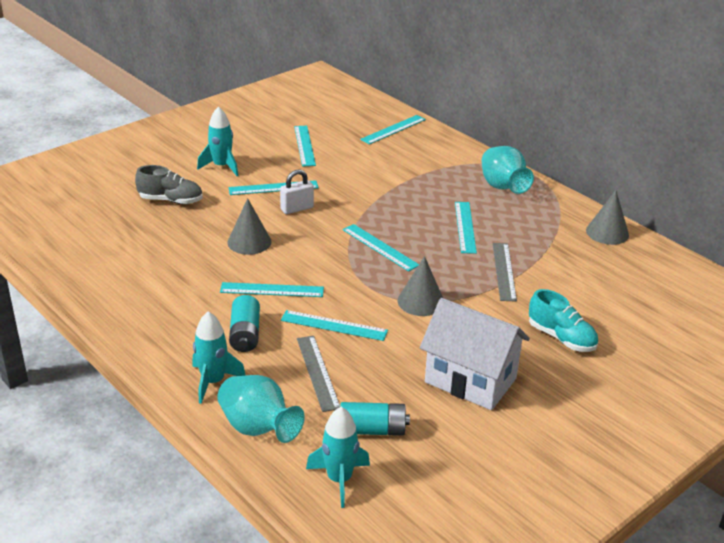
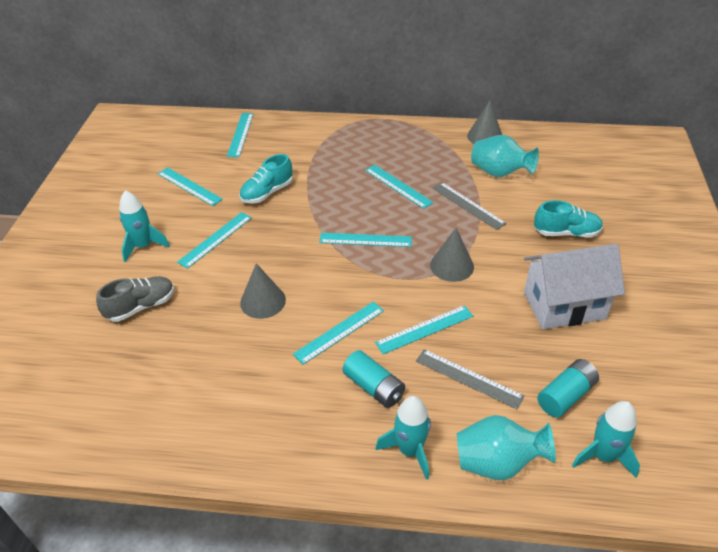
camera: 40 degrees left, 10 degrees up
(297, 208) = (259, 246): white padlock -> none
(354, 178) = (267, 193): none -> turquoise shoe
(502, 187) = (379, 139): turquoise vase -> turquoise vase (499, 173)

